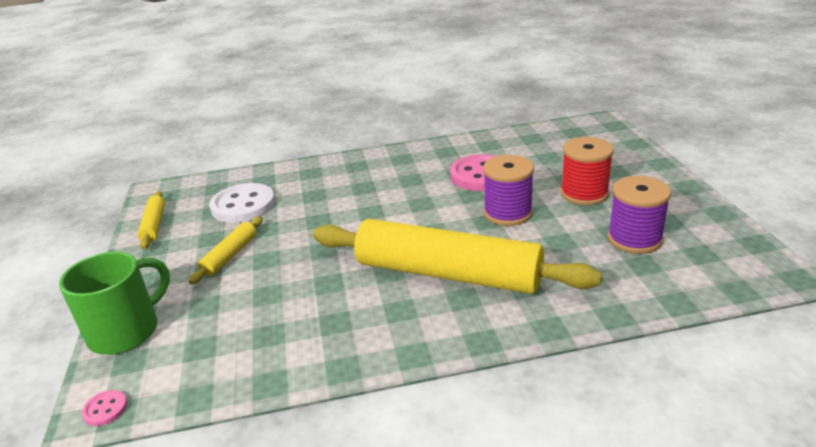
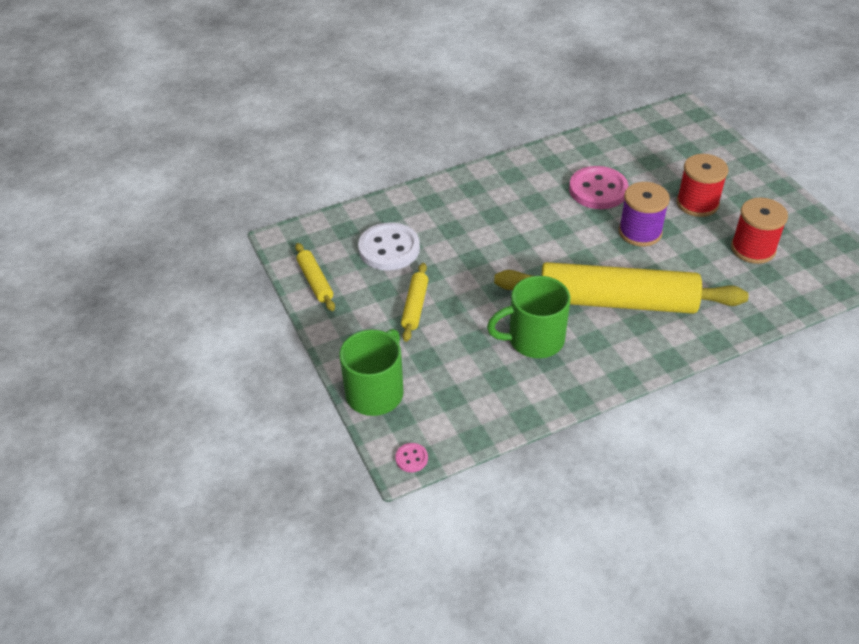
camera: 15 degrees left, 15 degrees up
(332, 300) = (534, 340): none -> green mug
(634, 239) = (753, 249): purple spool -> red spool

